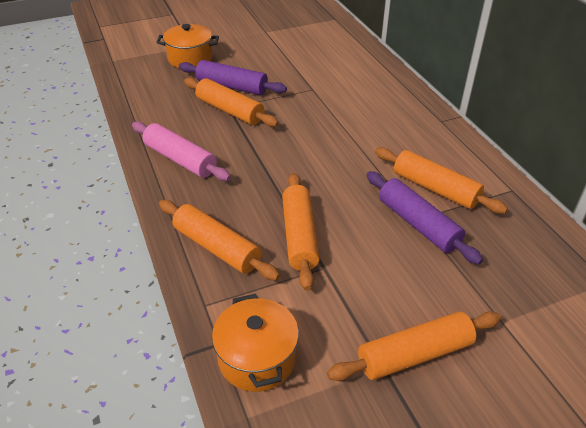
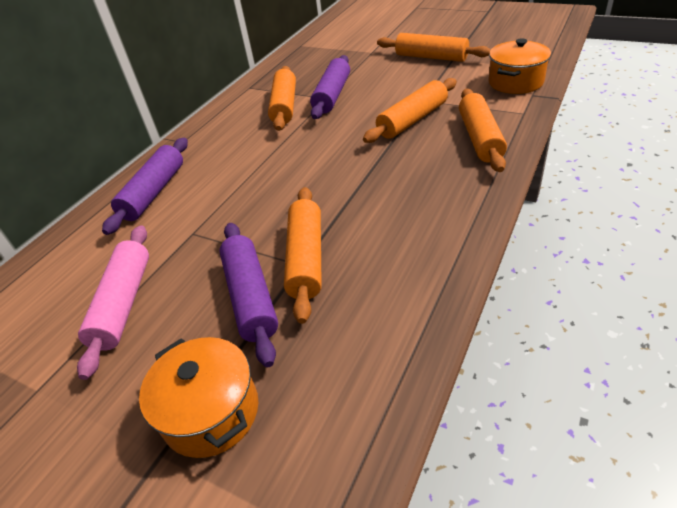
camera: 125 degrees left, 0 degrees up
(180, 159) = (430, 226): pink rolling pin -> pink rolling pin (124, 304)
(379, 91) = (154, 192): none -> purple rolling pin

